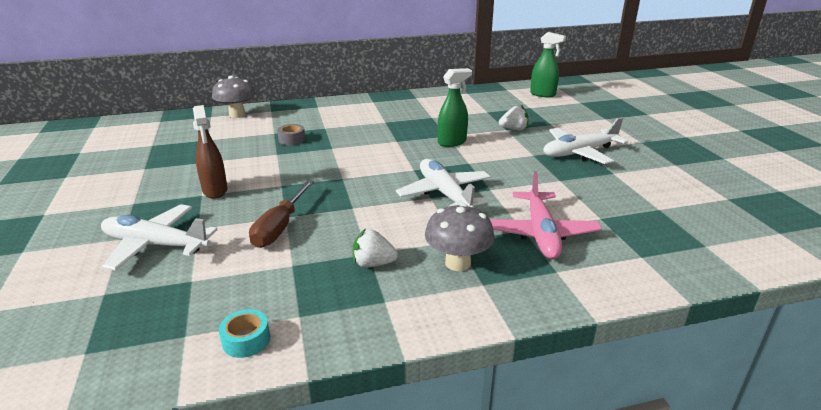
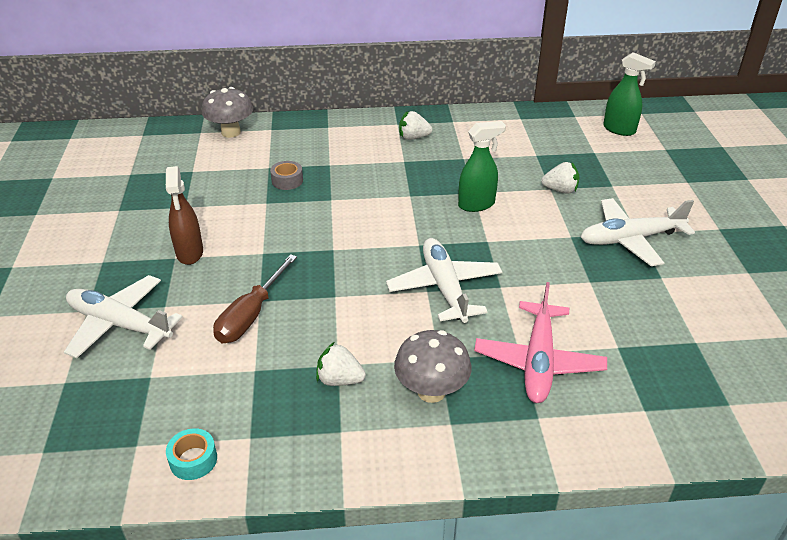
camera: 10 degrees right, 10 degrees up
(388, 108) = (413, 137): none -> white strawberry

